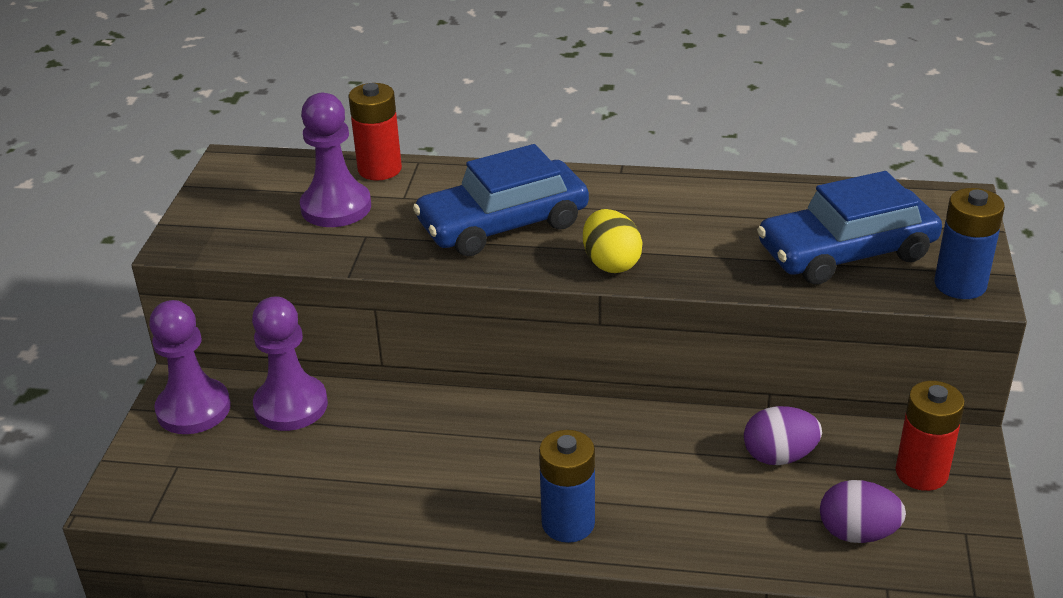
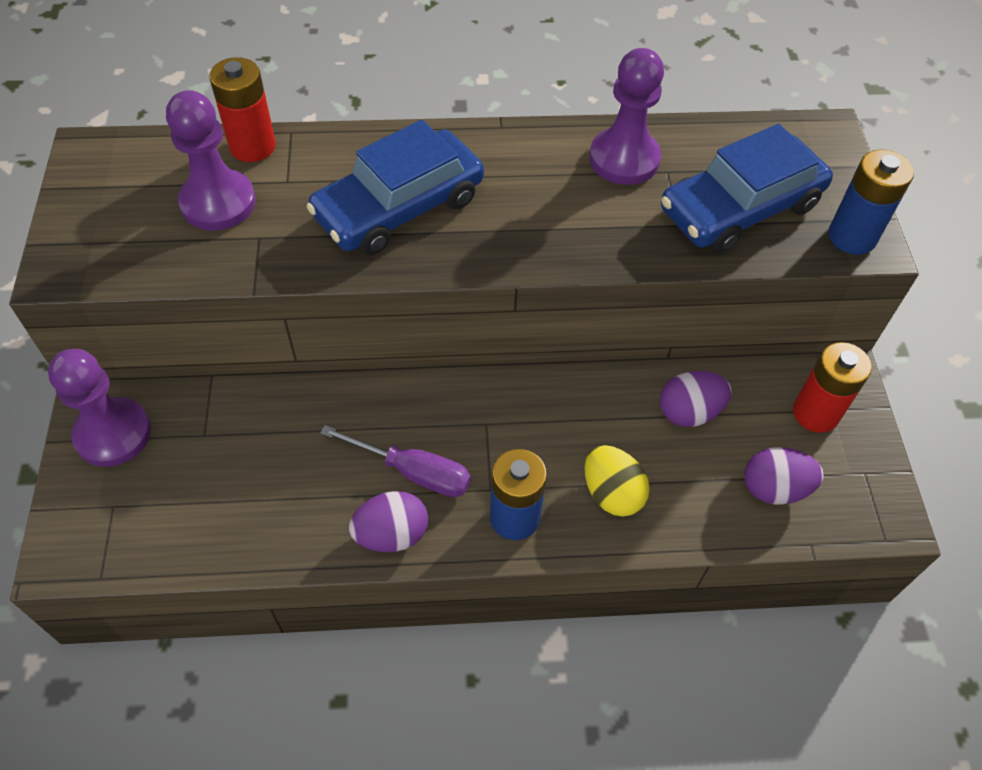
camera: 15 degrees left, 20 degrees up
(291, 406) = (213, 416): purple pawn -> purple pawn (624, 159)
(438, 521) = (391, 534): none -> purple egg
(475, 473) = (414, 472): none -> purple screwdriver
(611, 263) = (519, 247): yellow egg -> yellow egg (612, 493)

